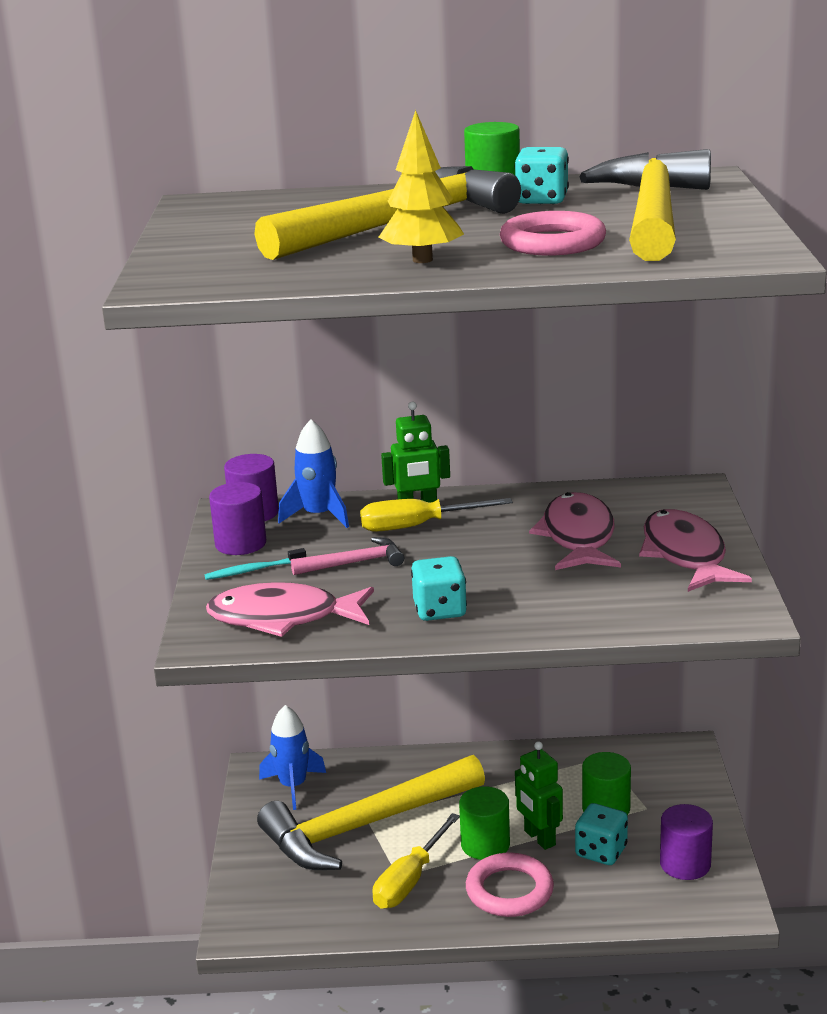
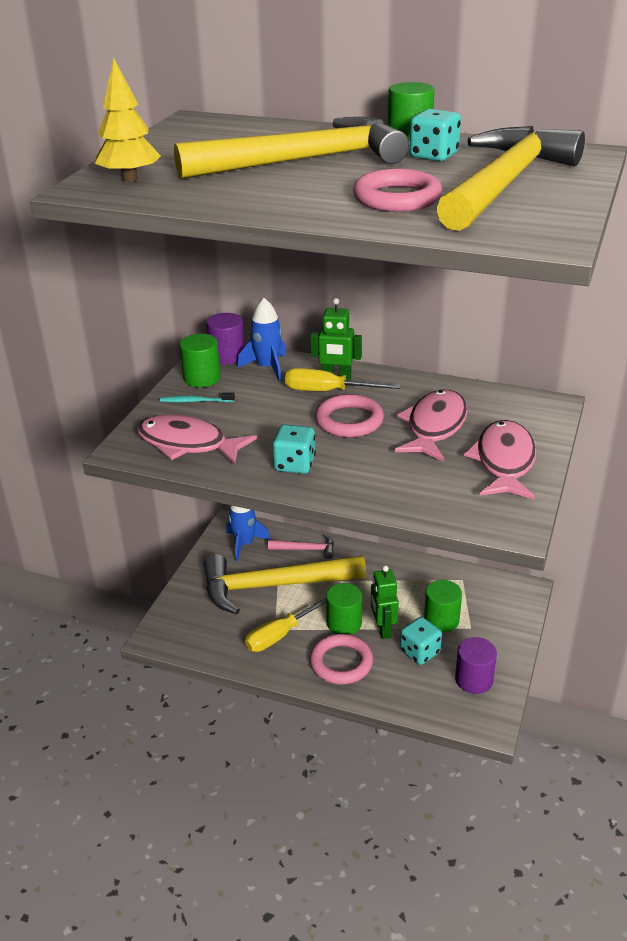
camera: 20 degrees right, 10 degrees up
(240, 544) = (202, 378): purple cylinder -> green cylinder
(354, 563) = (264, 411): pink hammer -> pink hammer (306, 549)
(422, 260) = (283, 197): yellow tree -> yellow tree (130, 179)
(470, 551) = (349, 421): none -> pink ring

